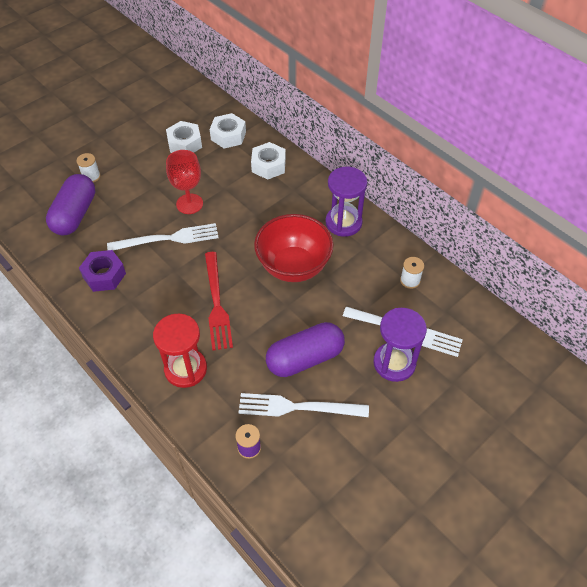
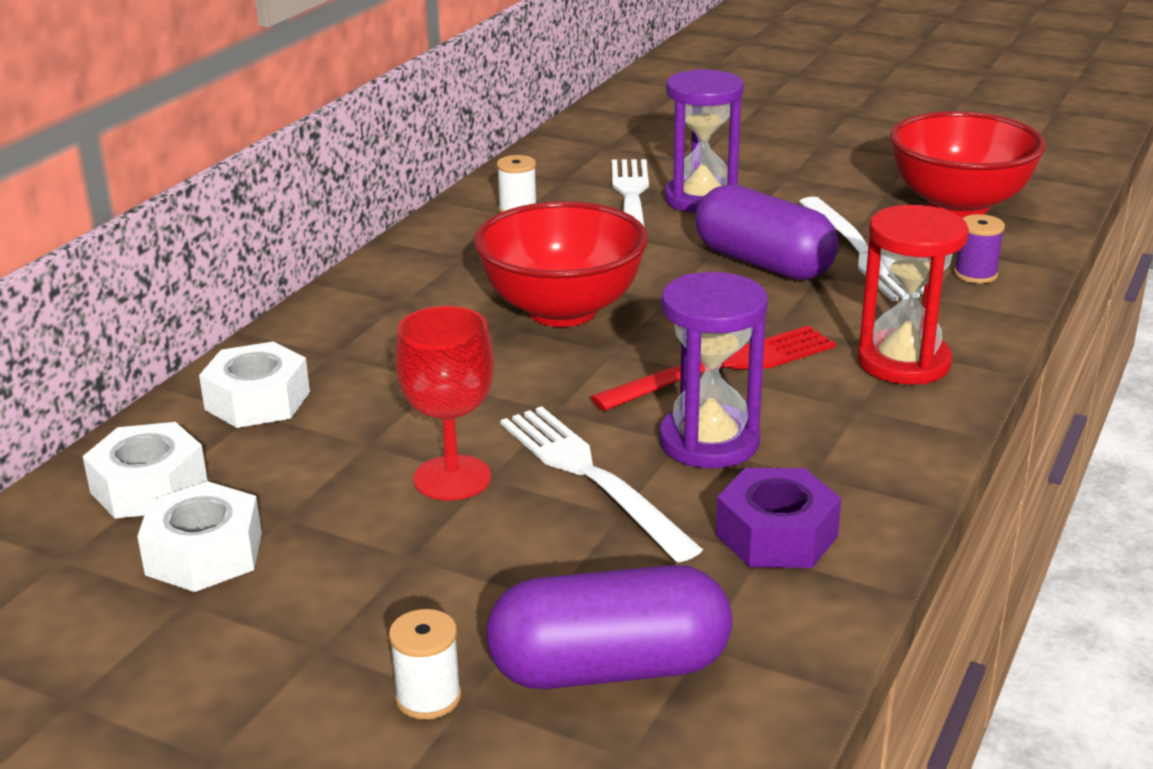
camera: 110 degrees left, 25 degrees down
(335, 491) = (958, 205): none -> red bowl
(343, 222) = (407, 284): purple hourglass -> purple hourglass (709, 442)

